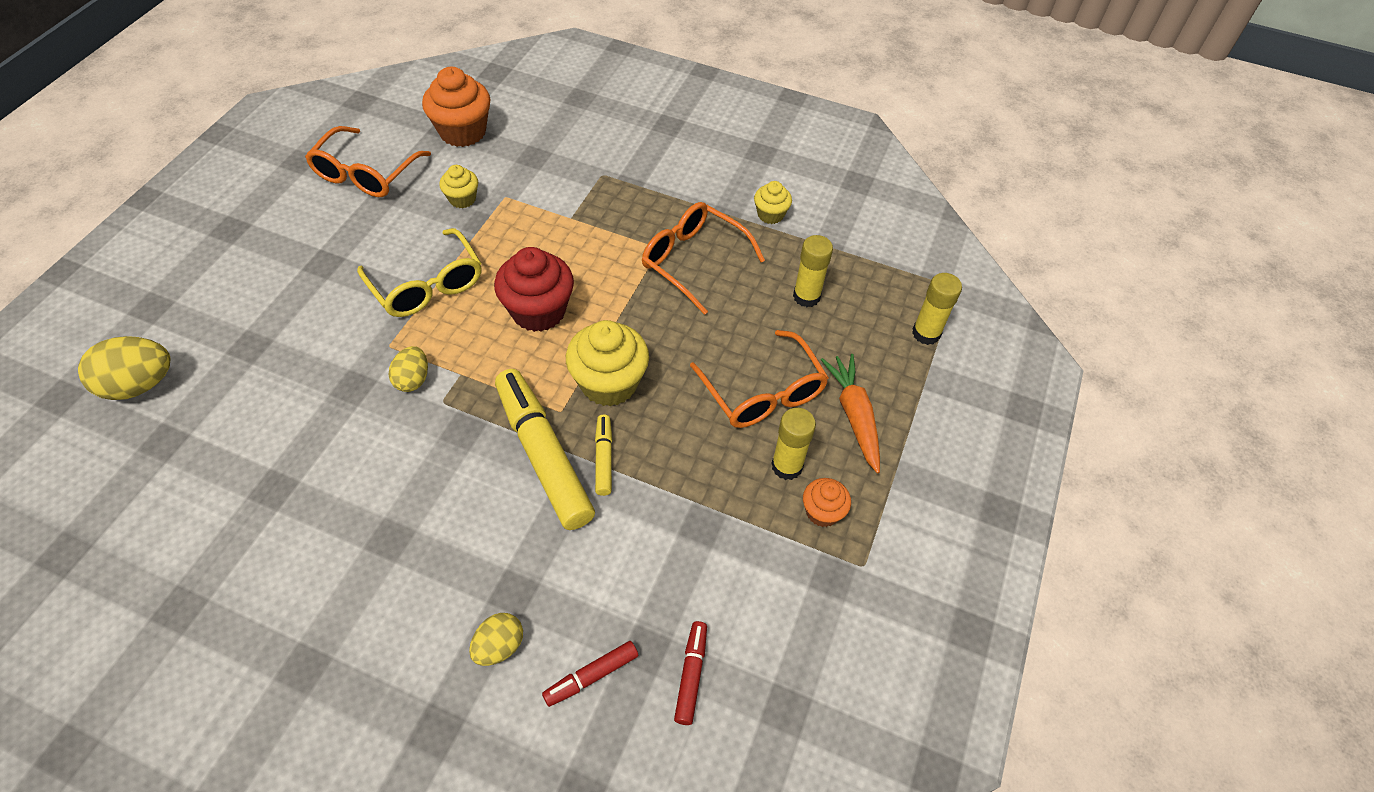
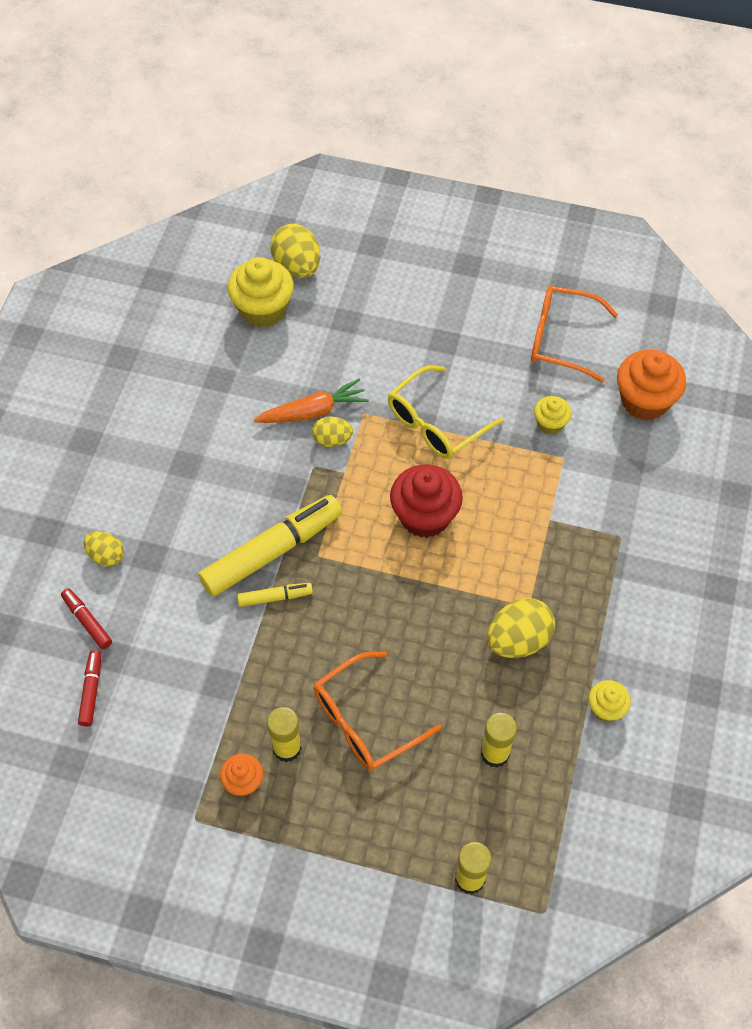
camera: 85 degrees right, 5 degrees up
(609, 383) = (354, 588): yellow cupcake -> yellow cupcake (263, 309)
(691, 675) = (91, 690): red marker -> red marker turned 90 degrees counterclockwise
(694, 261) = (518, 640): orange glasses -> yellow egg
(854, 415) = (352, 806): orange carrot -> orange carrot (313, 411)

